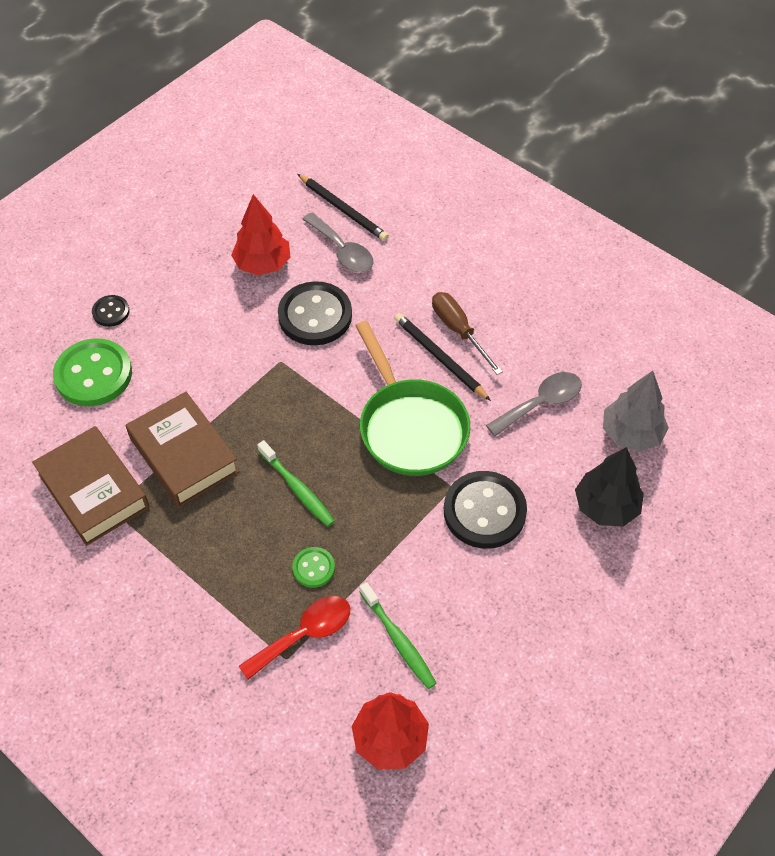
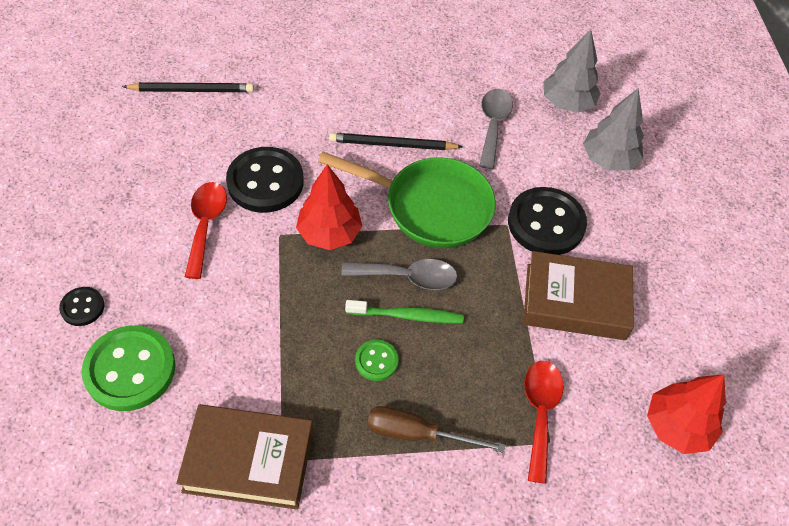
camera: 50 degrees left, 0 degrees up
(184, 455) = (290, 366): brown book -> brown book (575, 301)
(241, 316) = (206, 225): none -> red spoon
(263, 264) = (175, 174): red tree -> red tree (329, 233)
(313, 568) = (488, 361): green button -> green button (376, 361)
(342, 251) = (228, 120): grey spoon -> grey spoon (408, 277)
(398, 640) = (601, 356): green toothbrush -> none
(458, 331) = (382, 117): brown screwdriver -> brown screwdriver (417, 433)
(606, 506) = (608, 159): black tree -> grey tree

